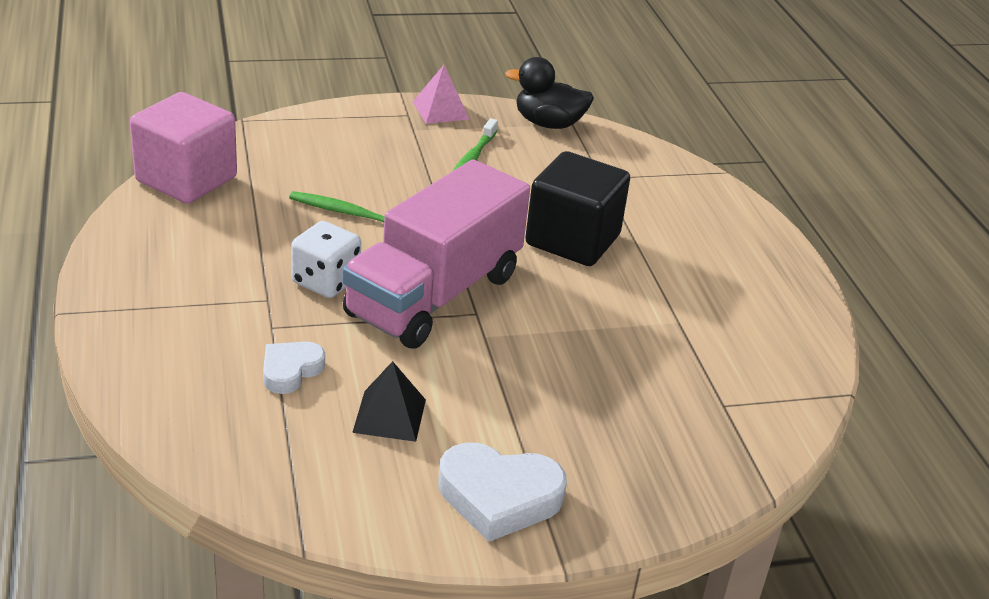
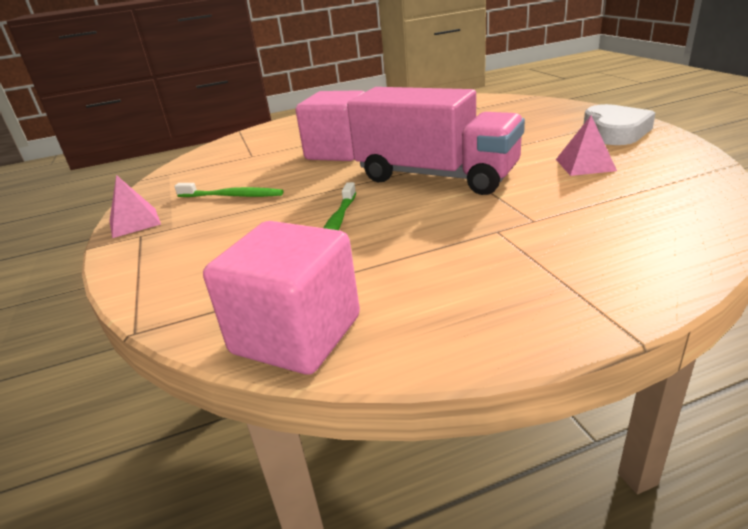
camera: 90 degrees left, 5 degrees down
(290, 371) = (579, 201): white heart -> none
(326, 281) = (449, 213): white dice -> none
(389, 416) = (585, 165): black pyramid -> pink pyramid
(548, 124) = (168, 180): black duck -> none
(572, 240) = (339, 152): black cube -> pink cube

